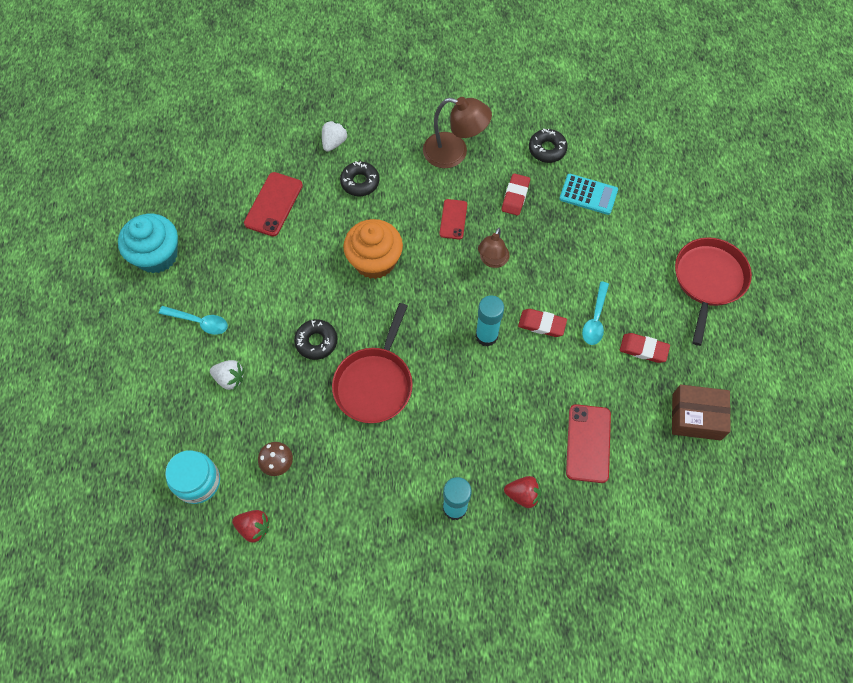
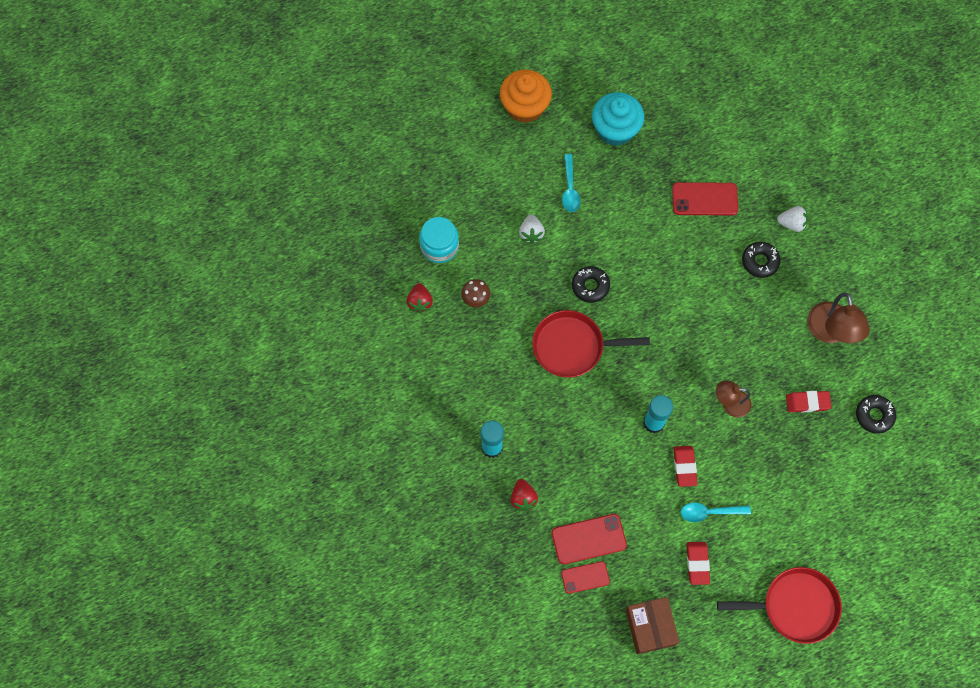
camera: 70 degrees right, 5 degrees up
(374, 261) = (686, 304): orange cupcake -> orange cupcake (524, 107)
(453, 219) = (758, 355): red phone -> red phone (585, 577)
(588, 194) = (840, 469): turquoise calculator -> none

